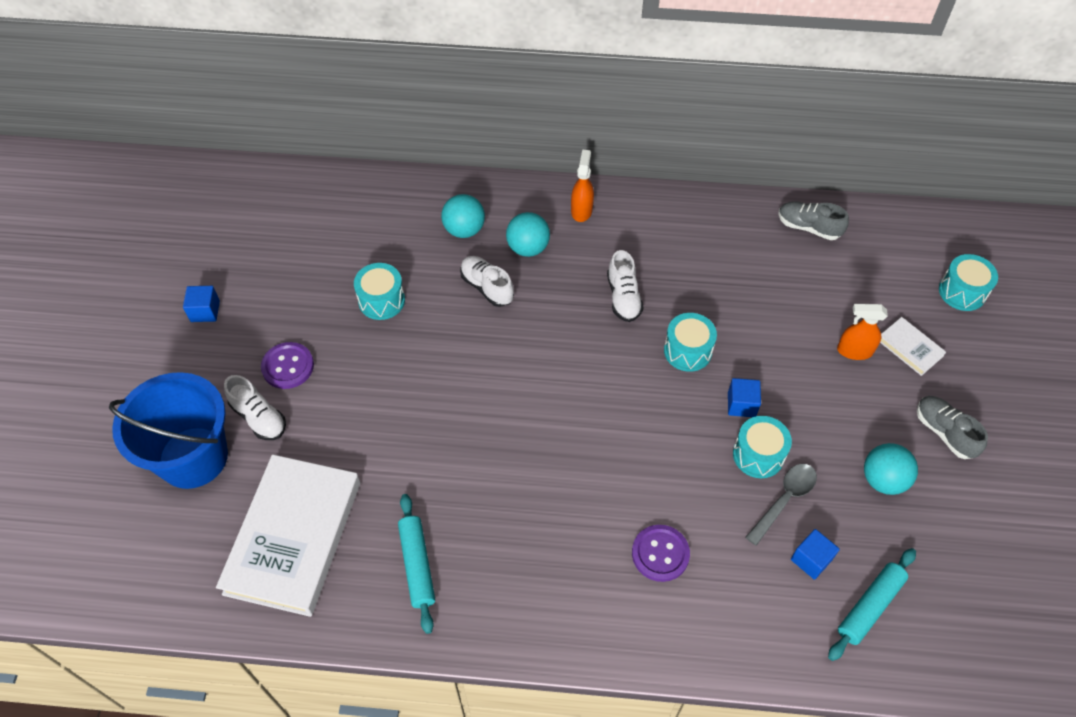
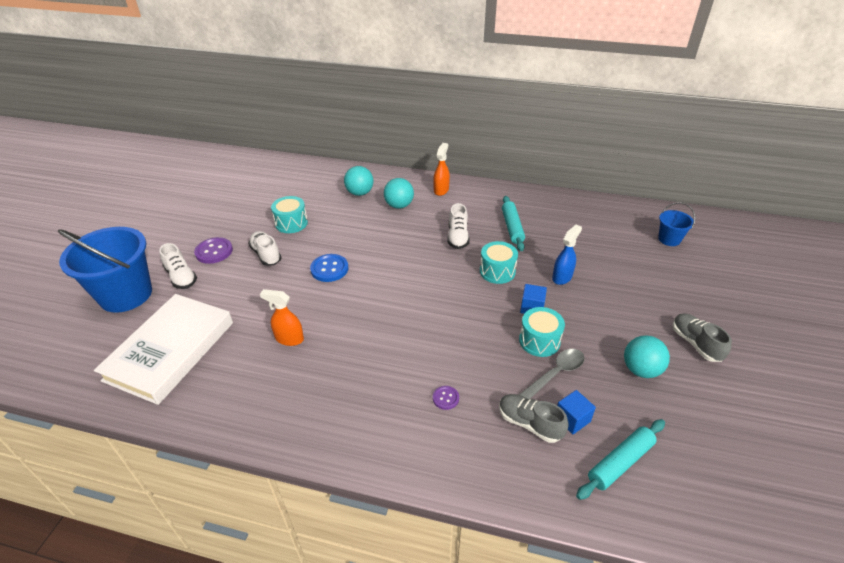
camera: 10 degrees right, 15 degrees down
(205, 311) = (175, 218): blue cube -> none
(417, 565) = (253, 381): turquoise rolling pin -> turquoise rolling pin (512, 227)
(461, 376) = (329, 269): none -> blue button
(487, 287) = (364, 223): white shoe -> white shoe (266, 255)
(660, 554) = (445, 398): purple button -> purple button, size x0.56
(773, 350) = (562, 277): none -> blue spray bottle
(808, 227) = (599, 212): grey shoe -> grey shoe (529, 423)
(854, 351) = (625, 284): orange spray bottle -> orange spray bottle (289, 339)
(904, 266) = (669, 239): none -> blue bucket
(909, 348) = (670, 287): white book -> none
(962, 292) = (713, 258): turquoise drum -> none

